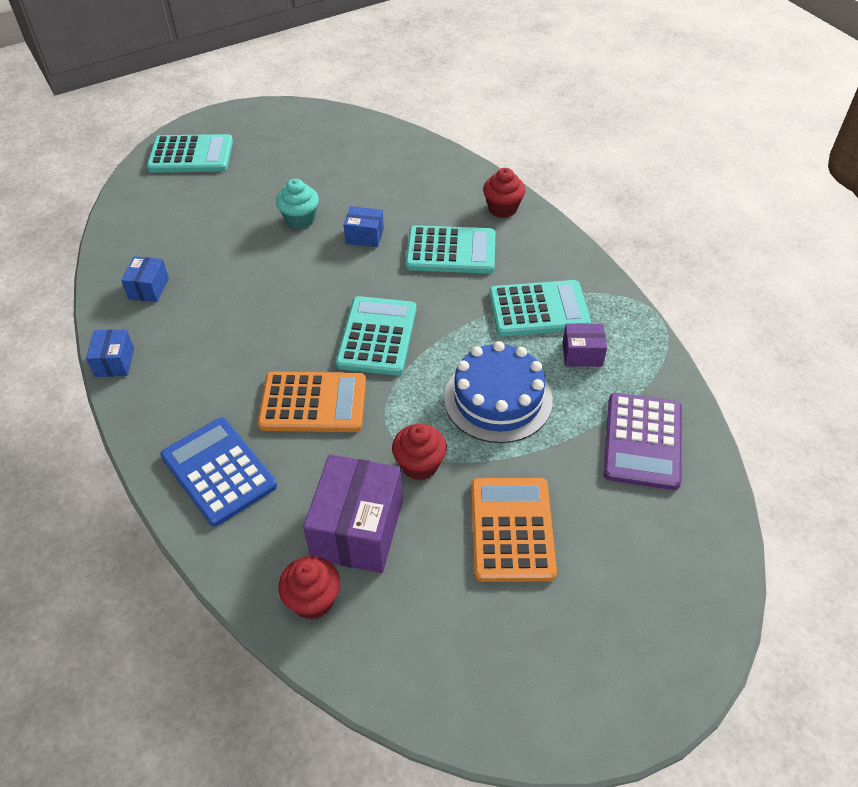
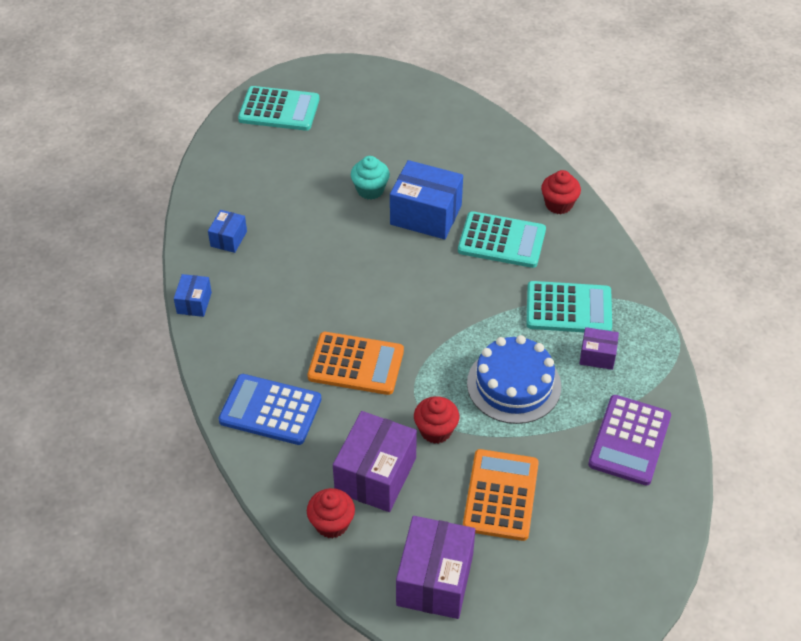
camera: 10 degrees right, 0 degrees up
(218, 471) = (270, 410): blue calculator -> blue calculator turned 45 degrees counterclockwise
(364, 236) = (426, 214): blue box -> blue box, size x1.93
(377, 336) = (420, 312): turquoise calculator -> none
(454, 651) = (434, 580): none -> purple box

